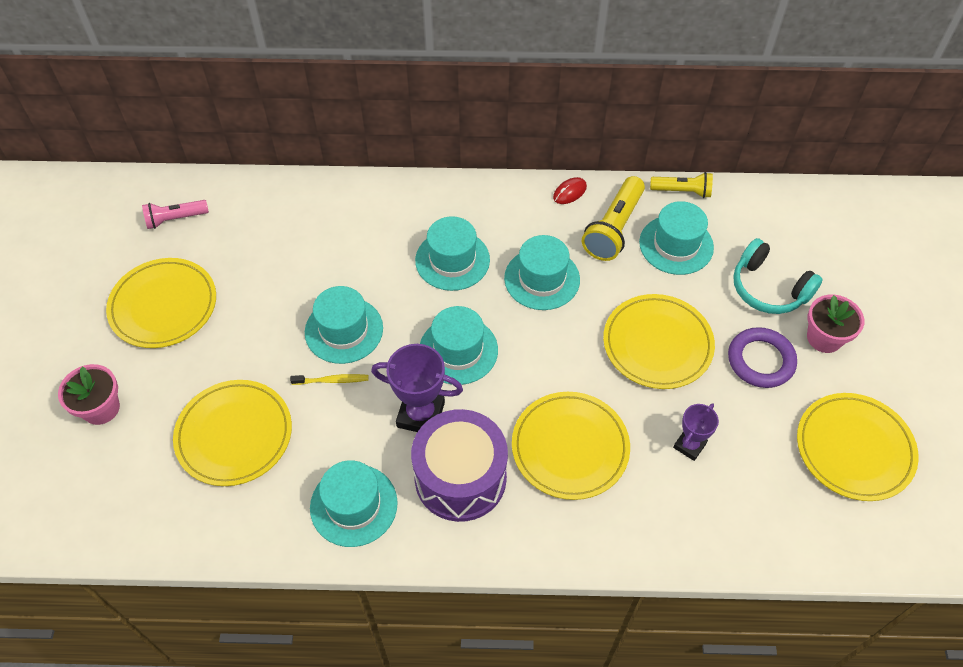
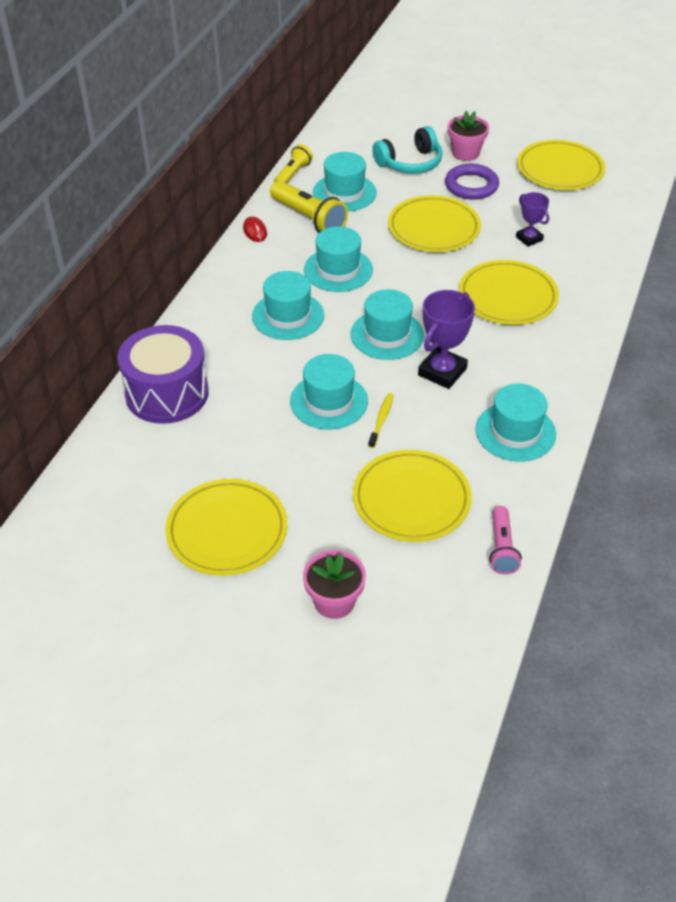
camera: 70 degrees left, 10 degrees down
(175, 219) = (111, 504): pink flashlight -> pink flashlight (501, 548)
(460, 478) = (512, 362): purple drum -> purple drum (167, 393)

